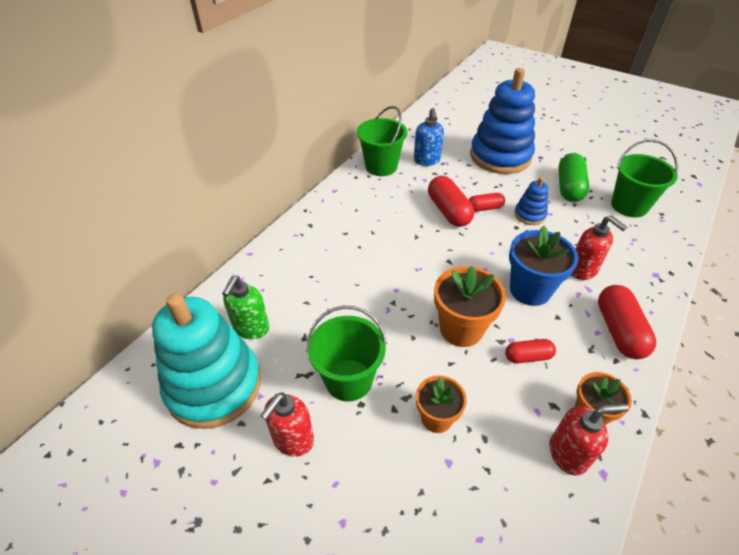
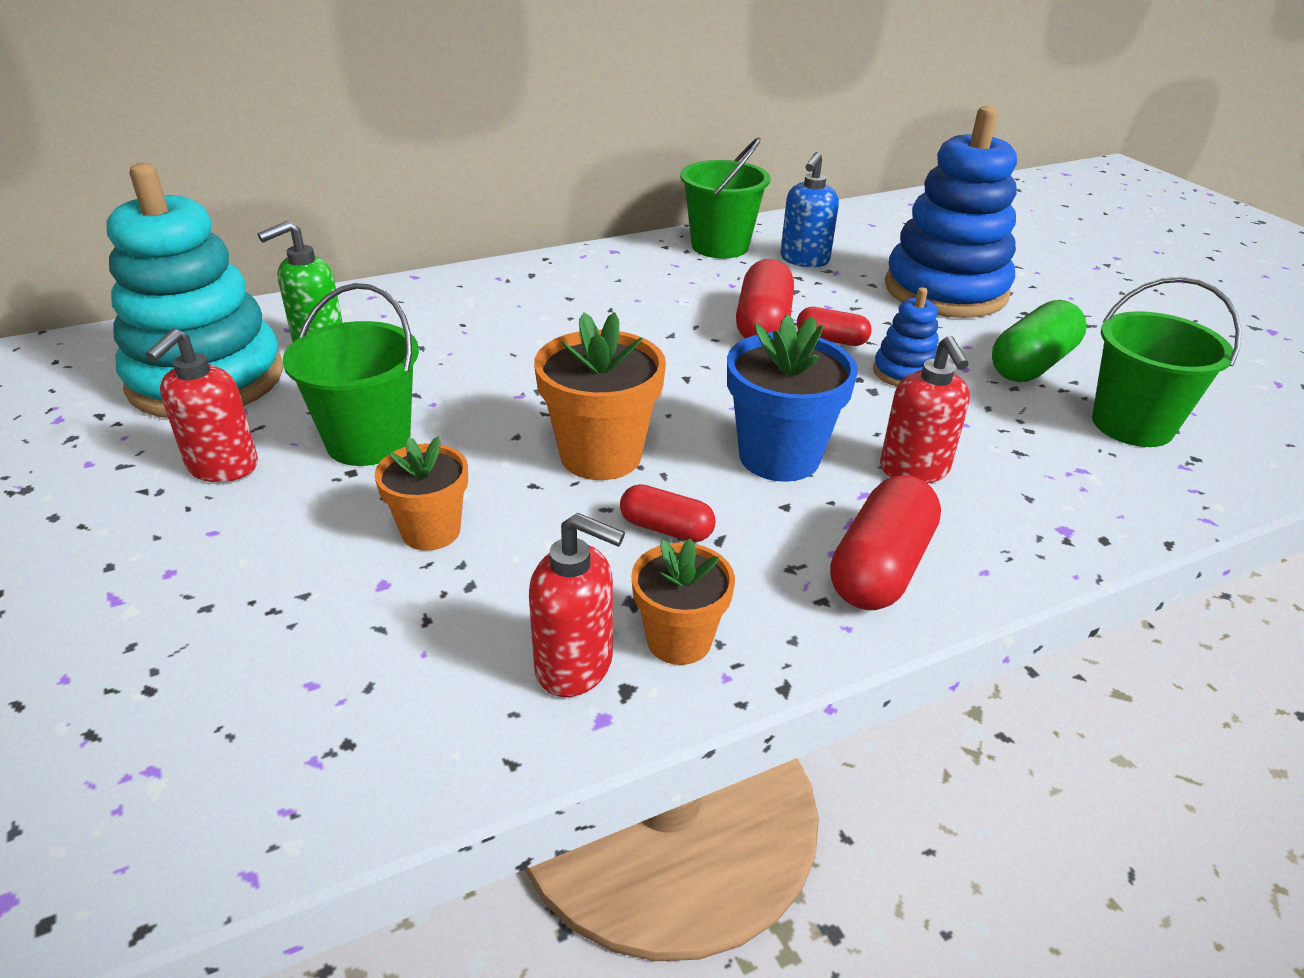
camera: 30 degrees right, 10 degrees down
(293, 440) = (222, 467): red soap dispenser -> red soap dispenser turned 45 degrees counterclockwise

